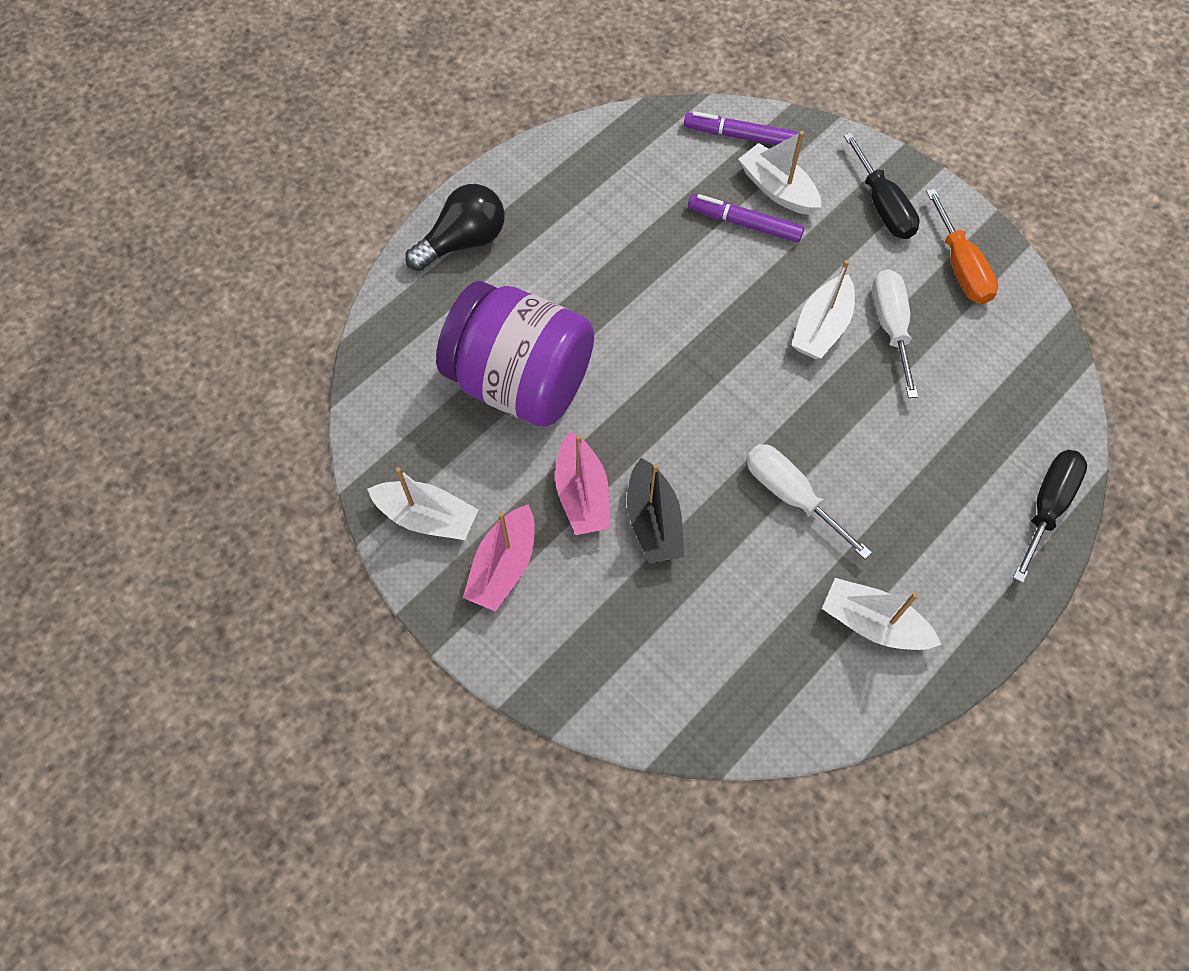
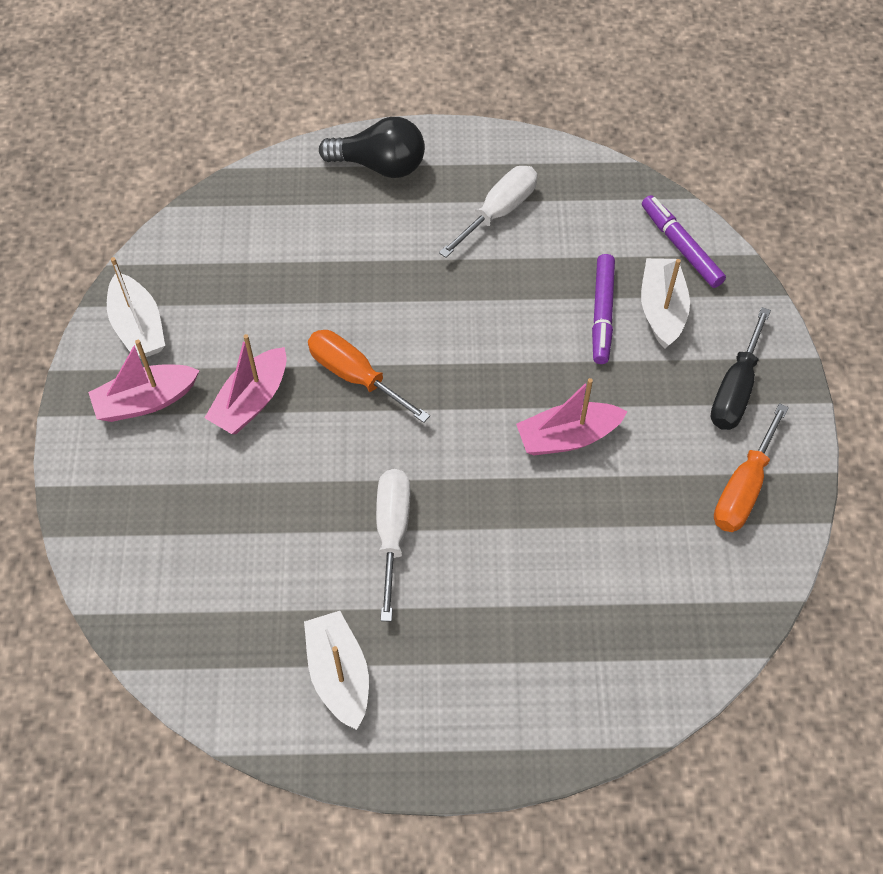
camera: 45 degrees right, 5 degrees down
(520, 382) = (303, 291): purple jar -> none
(633, 410) = (355, 376): none -> orange screwdriver
(653, 521) = (275, 462): black boat -> none
(744, 224) = (602, 314): purple marker -> purple marker turned 150 degrees counterclockwise
(821, 327) = (567, 437): white boat -> pink boat
(891, 327) = (624, 483): white screwdriver -> white screwdriver (498, 212)
(1047, 506) = (580, 725): black screwdriver -> none

